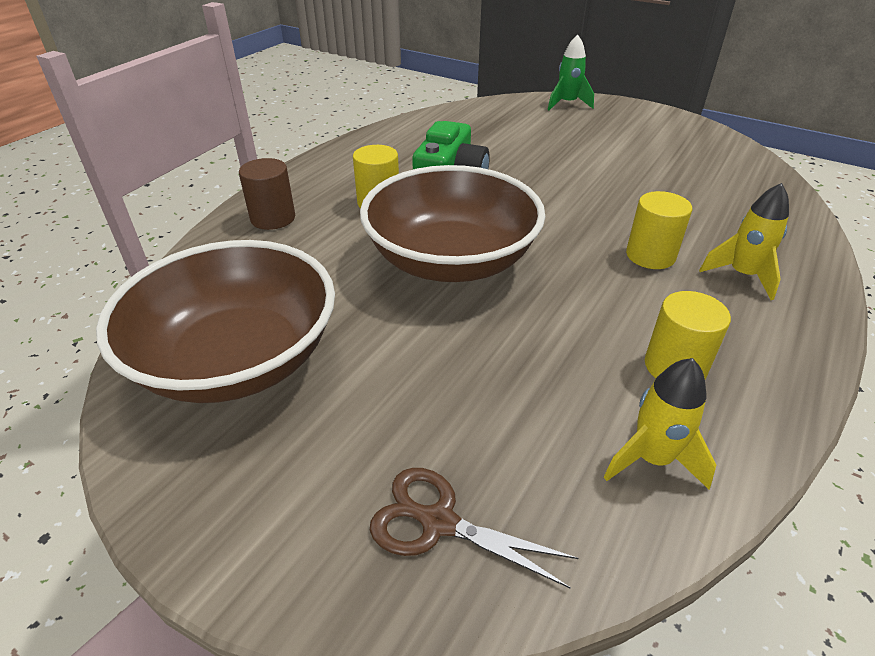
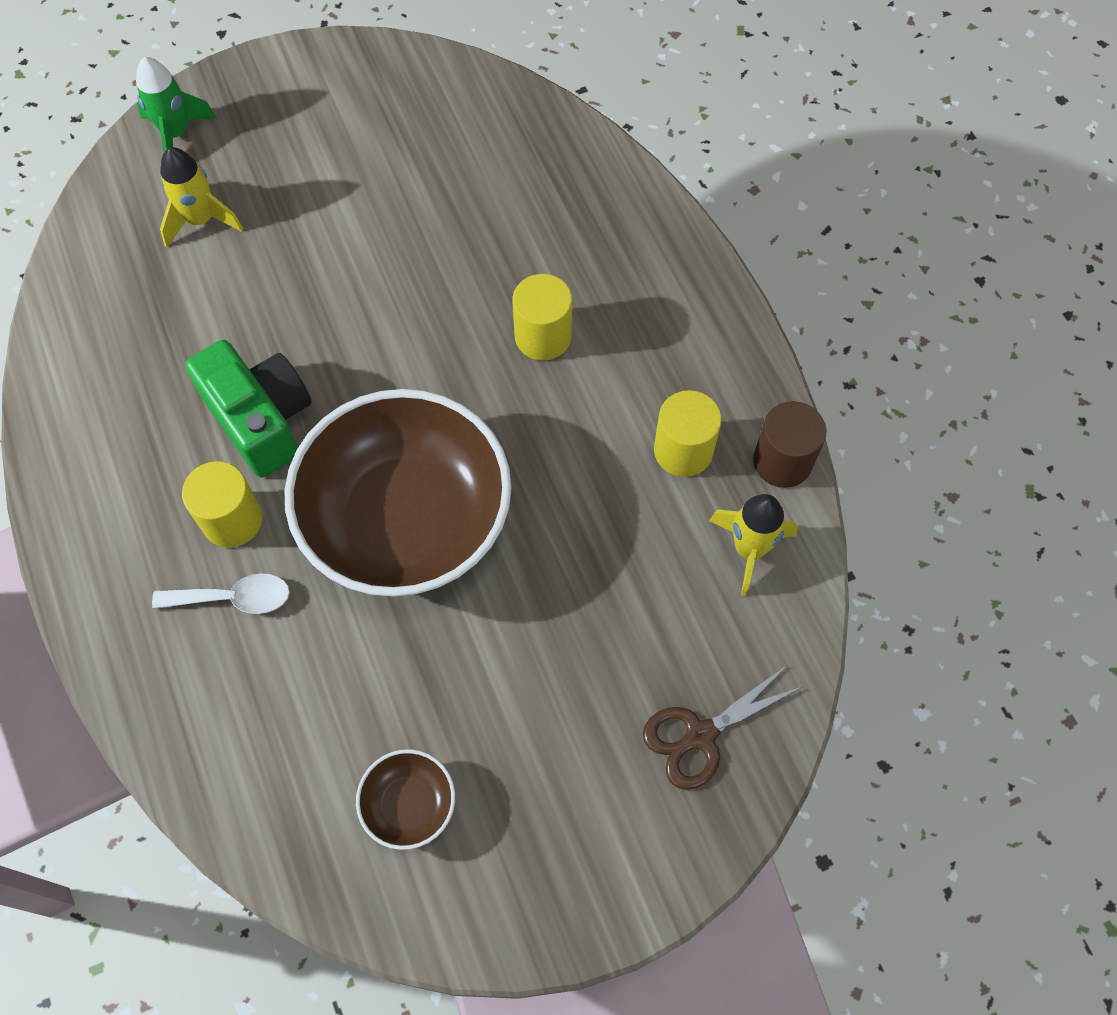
camera: 55 degrees left, 25 degrees up
(237, 359) = (409, 804): brown bowl -> brown bowl, size x0.41
(273, 218) = (167, 655): brown cylinder -> brown cylinder (782, 461)
(330, 224) = (234, 598): none -> white spoon
(742, 275) = (627, 291): yellow rocket -> yellow rocket (201, 220)

